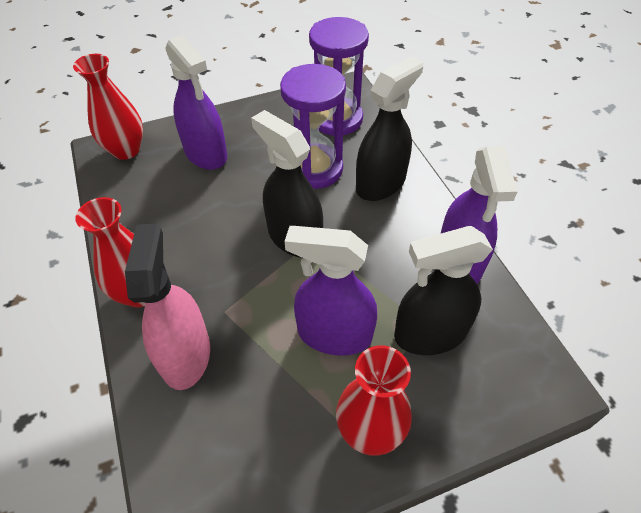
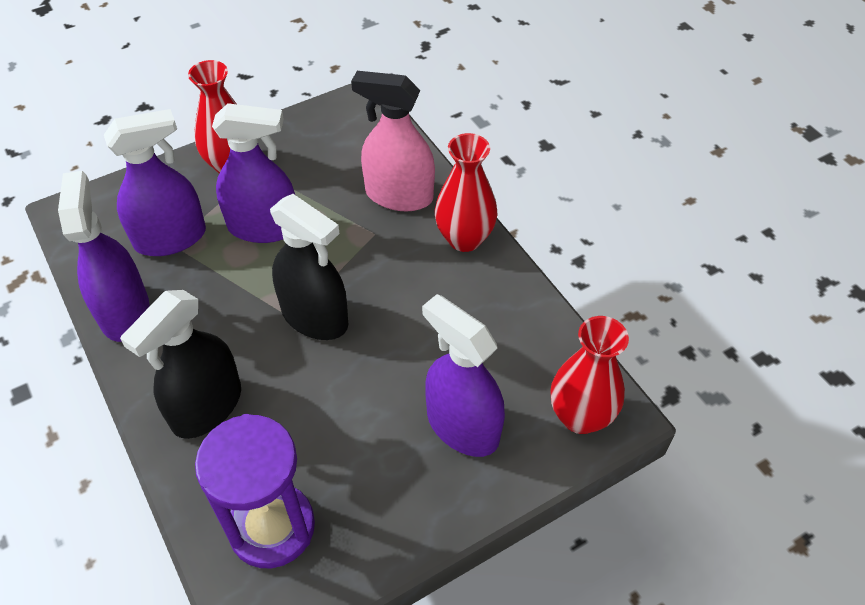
camera: 170 degrees right, 0 degrees up
(185, 355) = (399, 195): pink spray bottle -> pink spray bottle turned 120 degrees clockwise
(315, 169) = (299, 419): purple hourglass -> none
(430, 334) = (170, 238): black spray bottle -> purple spray bottle

